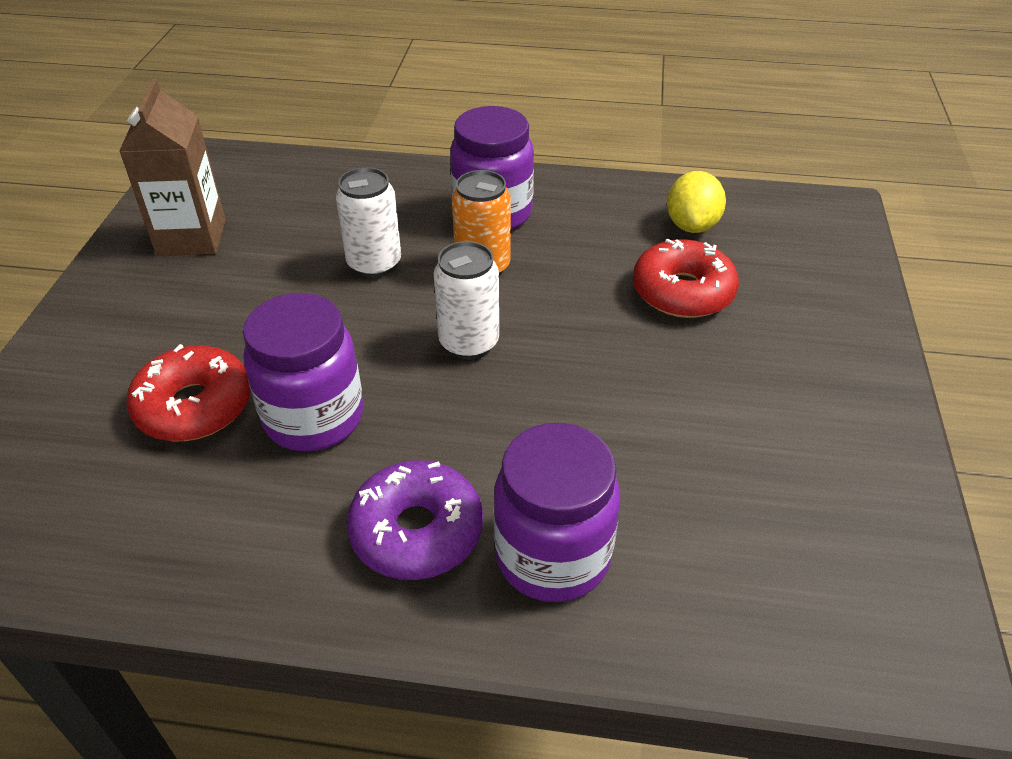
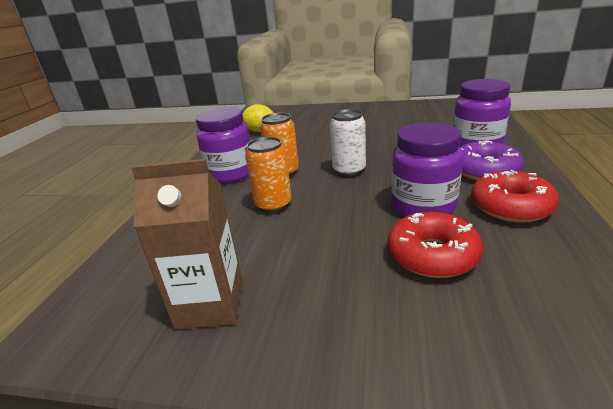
camera: 85 degrees left, 15 degrees down
(374, 264) = (273, 205): white can -> orange can
(682, 292) = (309, 131): red donut -> red donut (510, 207)

